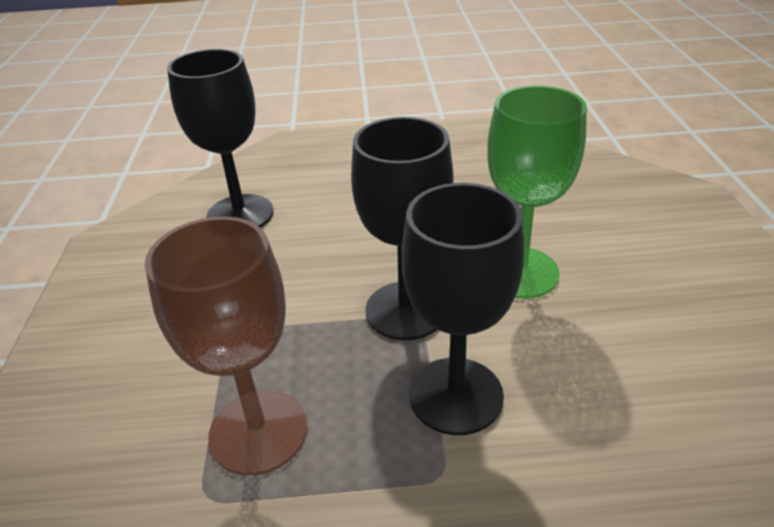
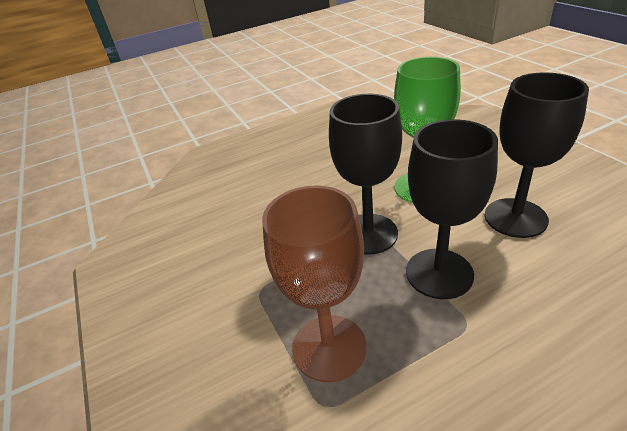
camera: 20 degrees left, 0 degrees up
(240, 214) = (204, 210): black goblet -> black goblet (515, 218)

